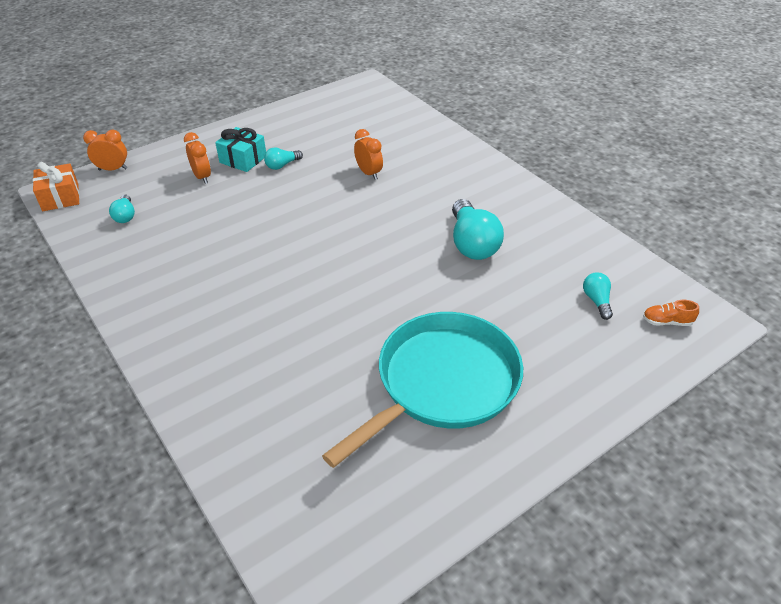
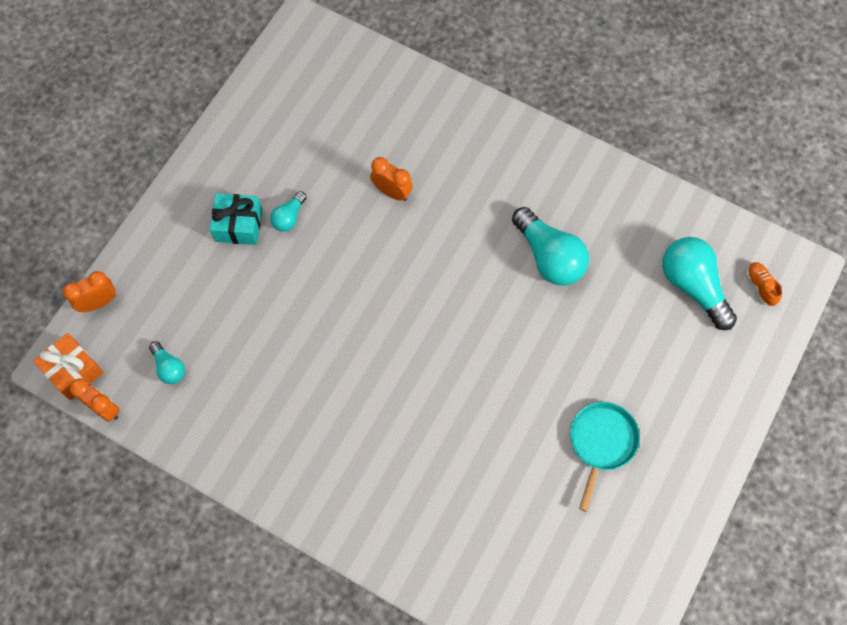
camera: 25 degrees left, 25 degrees up
(202, 177) = (211, 273): orange clock -> orange clock (104, 408)
(442, 382) = (601, 442): turquoise pan -> turquoise pan, size x0.52
(596, 301) = (693, 286): turquoise light bulb -> turquoise light bulb, size x1.96
(666, 322) = (760, 286): orange shoe -> orange shoe turned 90 degrees clockwise

